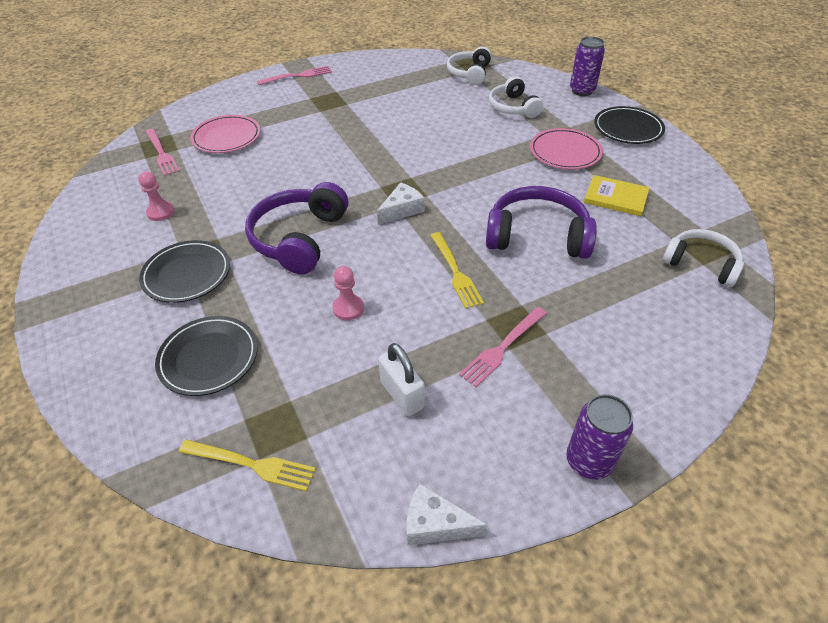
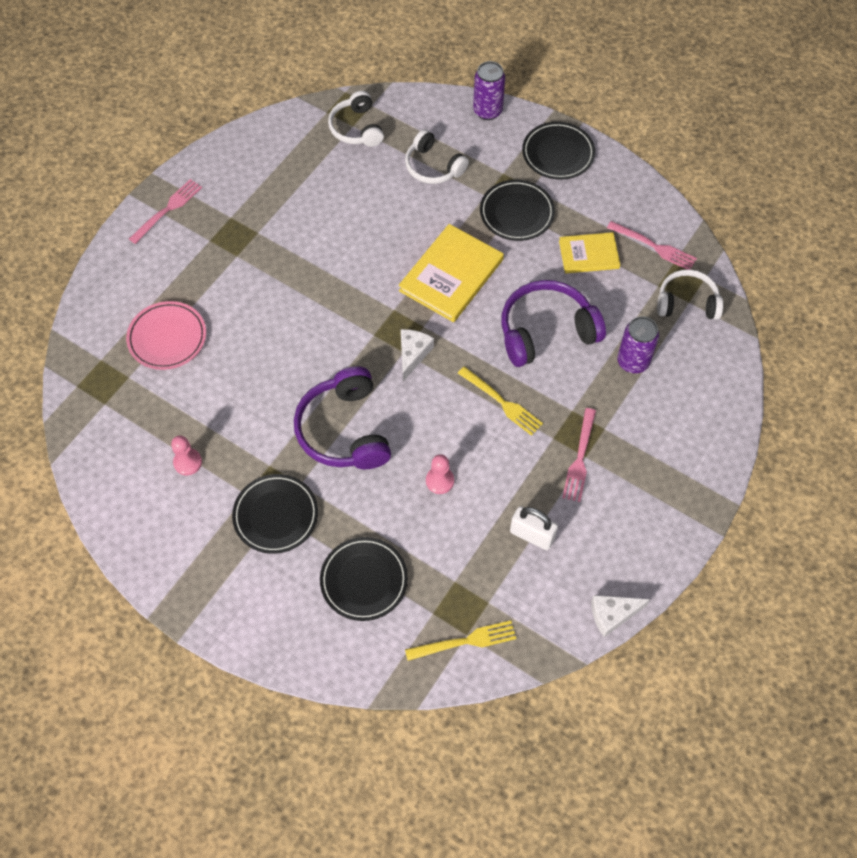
camera: 30 degrees left, 15 degrees up
(162, 154) = (117, 390): pink fork -> pink fork (654, 247)
(477, 172) = (451, 275): none -> yellow book
(565, 152) = (516, 213): pink plate -> black plate
(588, 461) = (684, 520): purple can -> purple can (633, 362)

